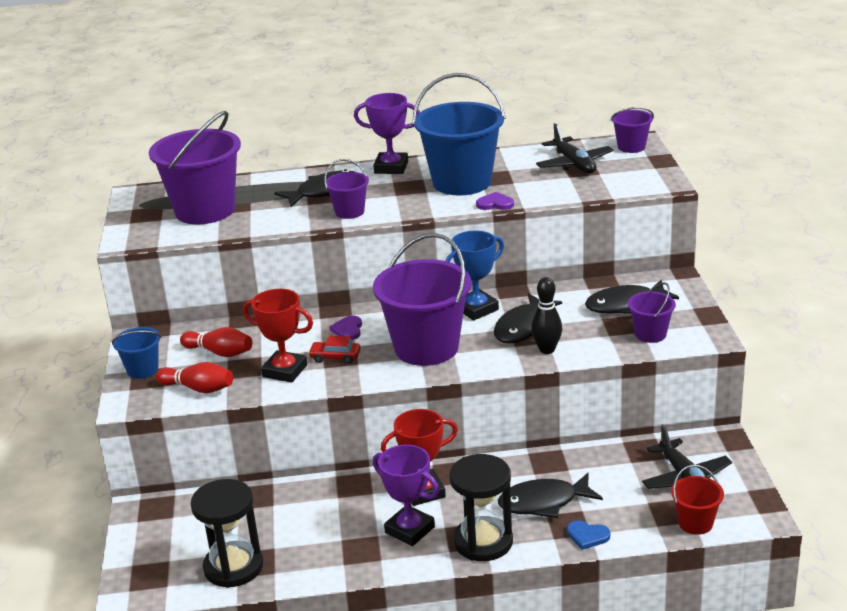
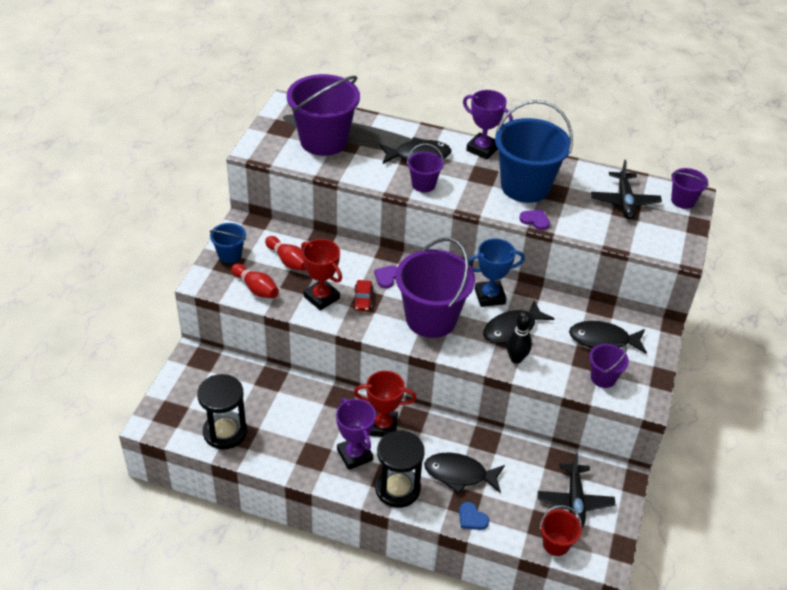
camera: 20 degrees right, 15 degrees up
(335, 357) = (363, 299): red car -> red car turned 120 degrees counterclockwise

